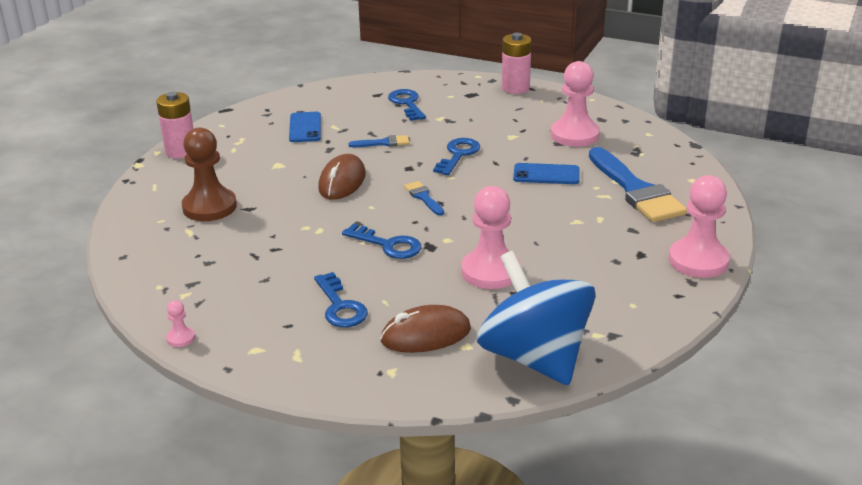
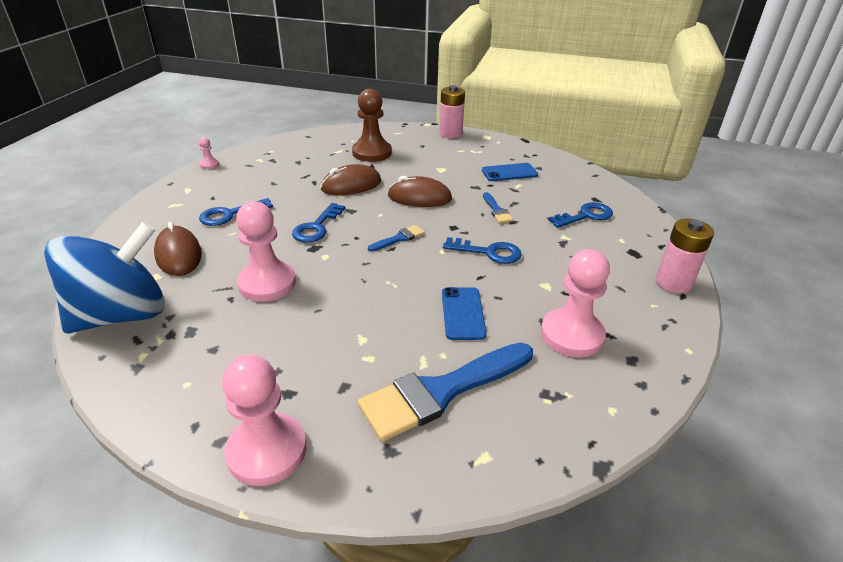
camera: 80 degrees right, 5 degrees up
(296, 223) = (351, 185): none -> brown mouse

